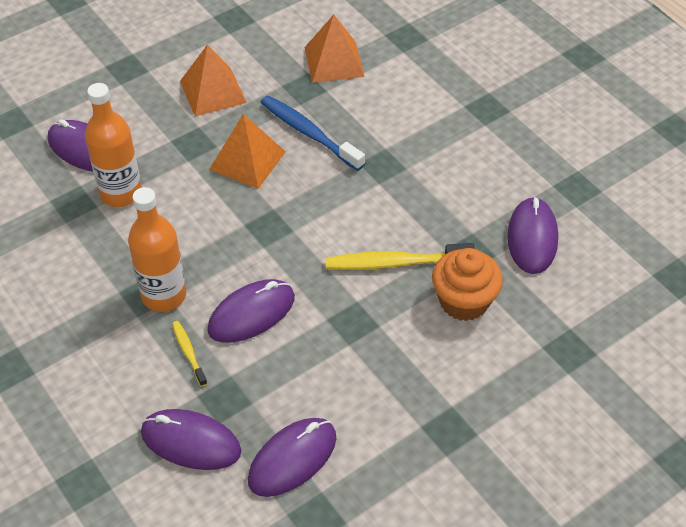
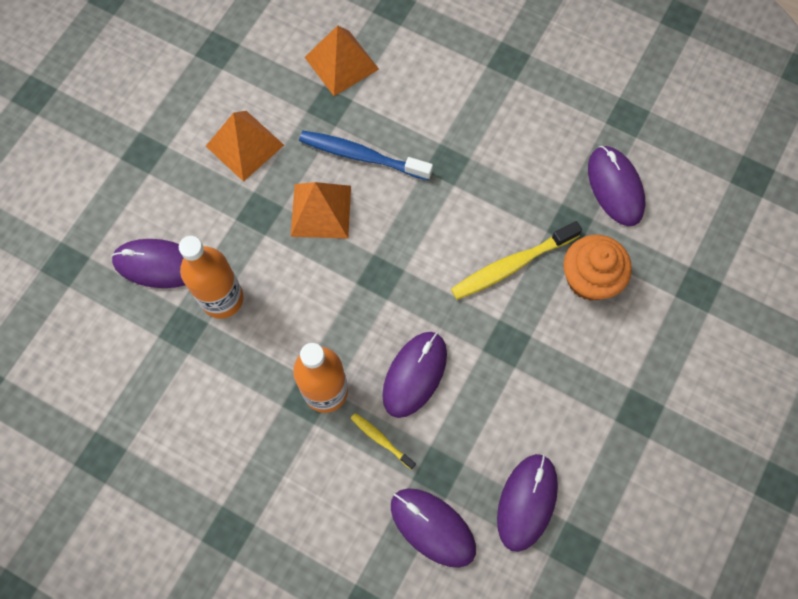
camera: 25 degrees left, 20 degrees up
(191, 442) = (432, 527): purple mouse -> purple mouse turned 45 degrees clockwise

